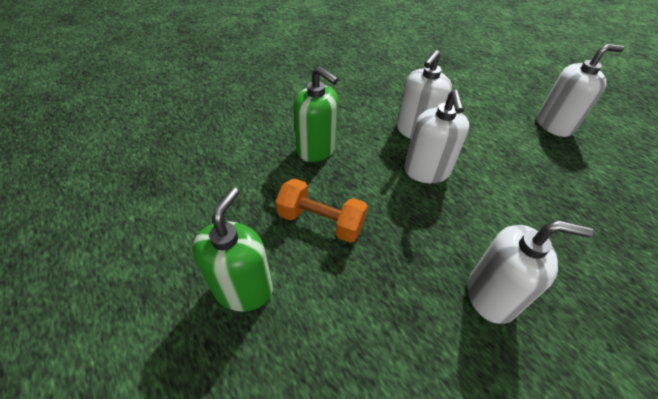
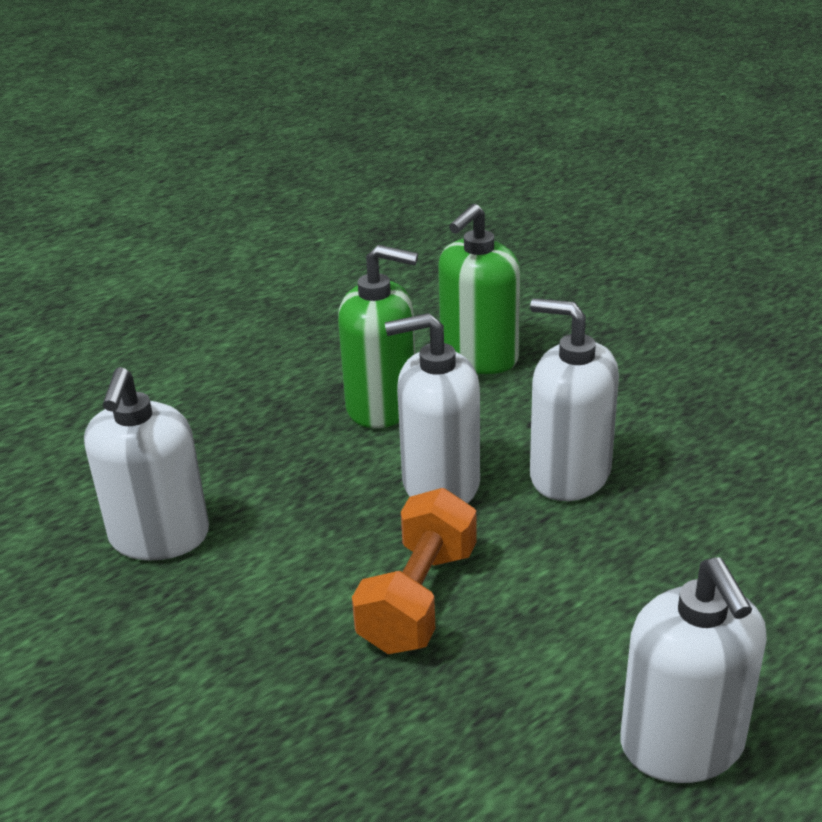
camera: 90 degrees right, 15 degrees down
(243, 288) = (207, 326): green soap dispenser -> green soap dispenser (382, 405)
(321, 221) = (311, 373): orange dumbbell -> orange dumbbell (418, 598)

